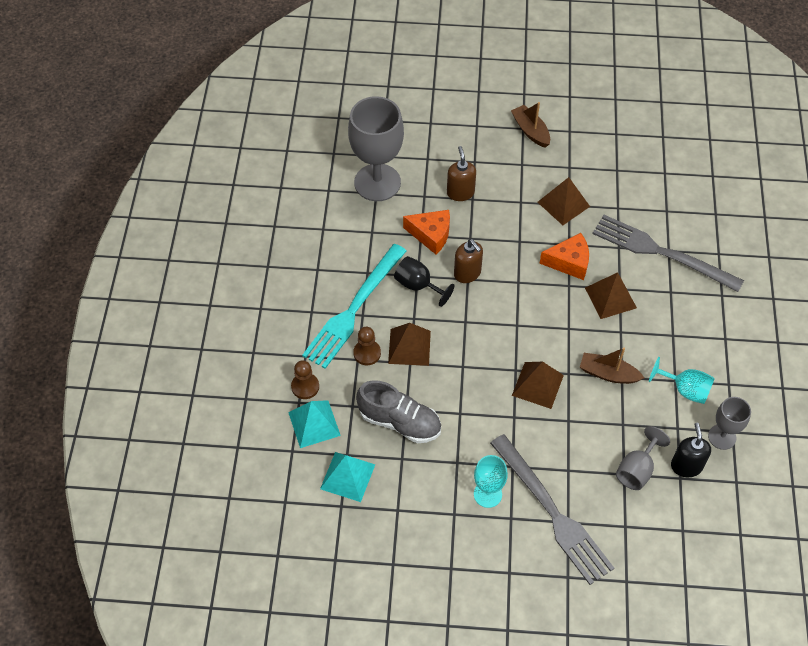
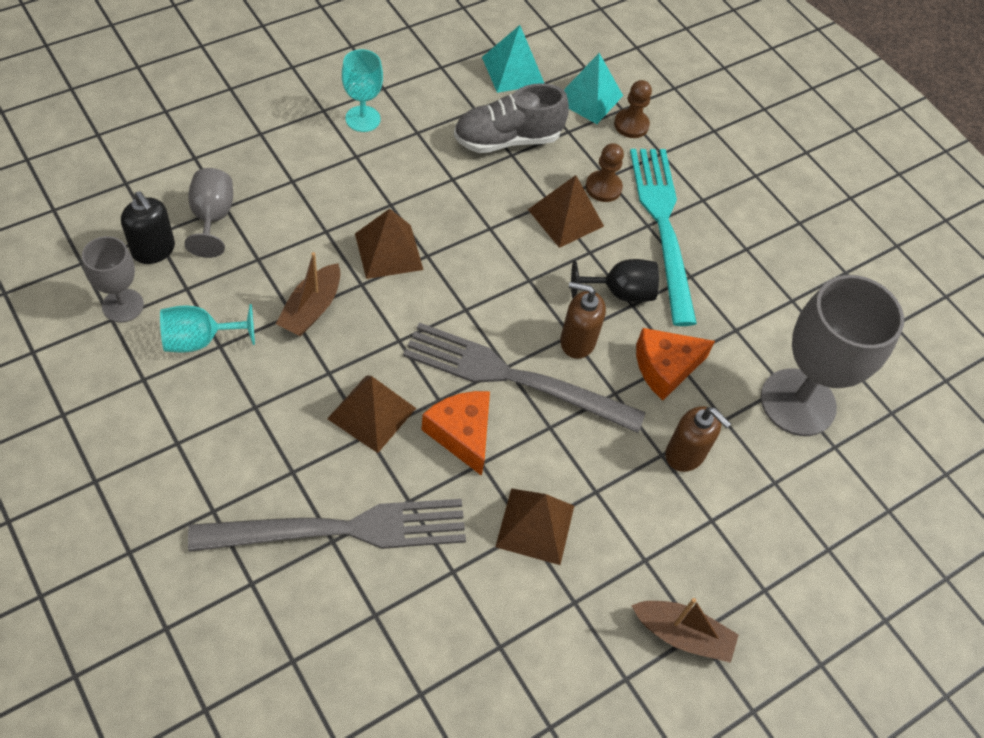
camera: 135 degrees right, 0 degrees up
(552, 512) = (283, 134): grey fork -> grey fork (515, 378)
(569, 262) = (462, 434): orange cheese -> orange cheese turned 105 degrees clockwise
(608, 374) = (311, 308): brown boat -> brown boat turned 135 degrees clockwise

